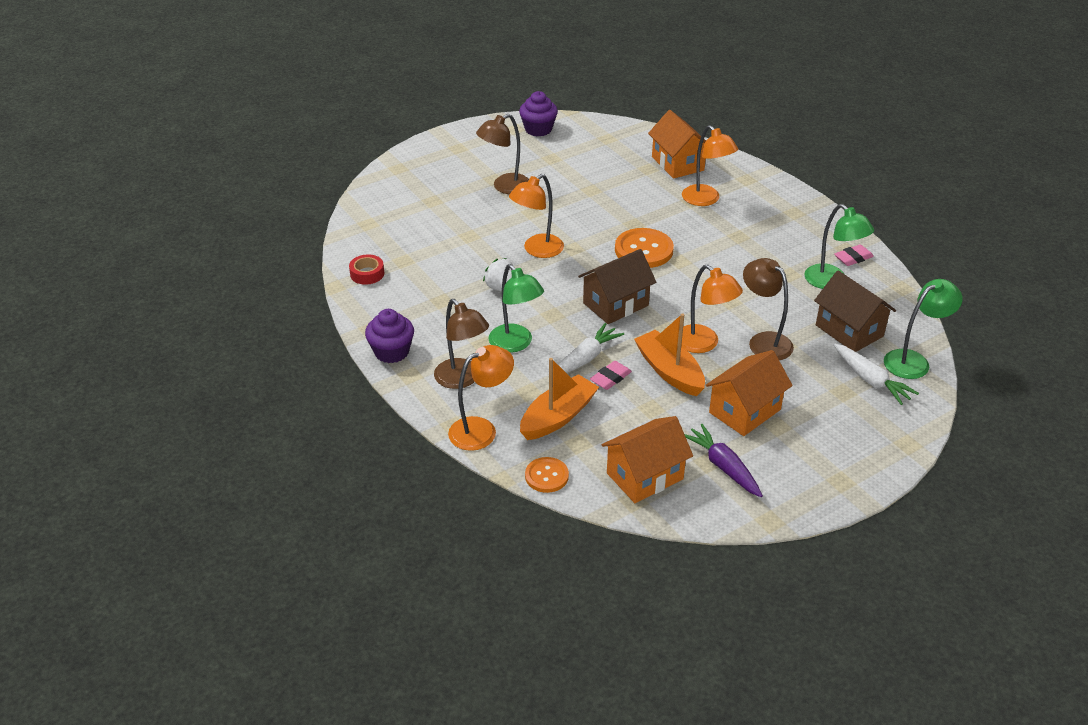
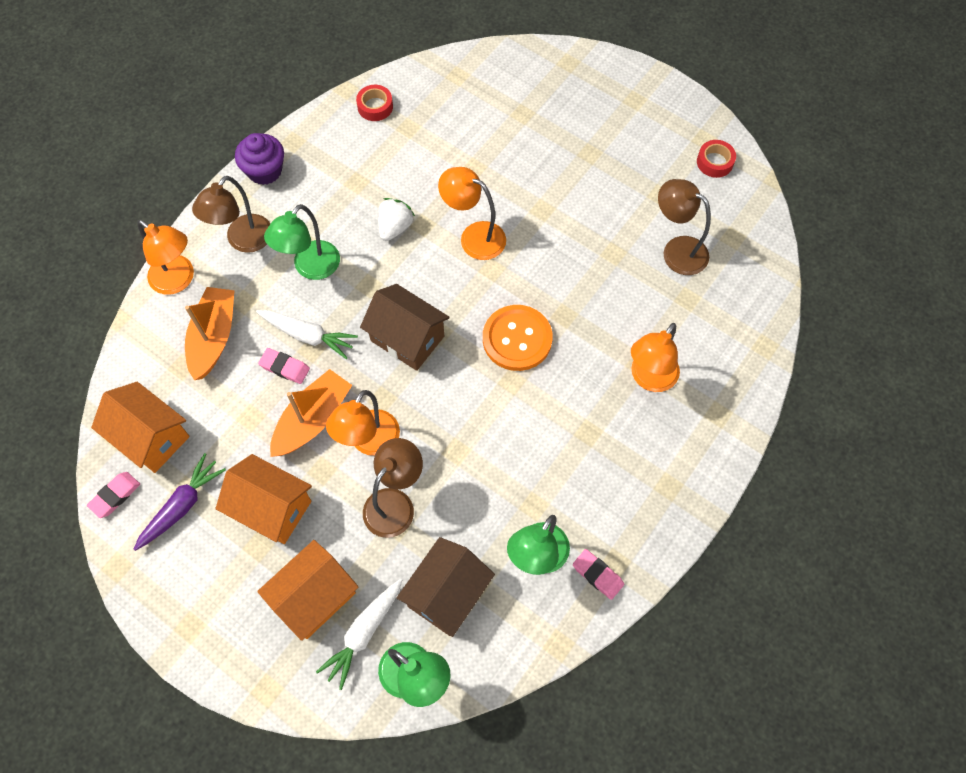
camera: 70 degrees right, 25 degrees up
(505, 187) = (579, 169): brown lamp -> brown lamp (677, 250)
(538, 129) = (714, 162): purple cupcake -> red tape
(546, 476) = (130, 353): orange button -> none
(558, 417) = (213, 338): orange boat -> orange boat turned 105 degrees counterclockwise
(677, 163) = (715, 328): orange house -> orange house (314, 597)
(697, 510) = (115, 496): none -> pink eraser

